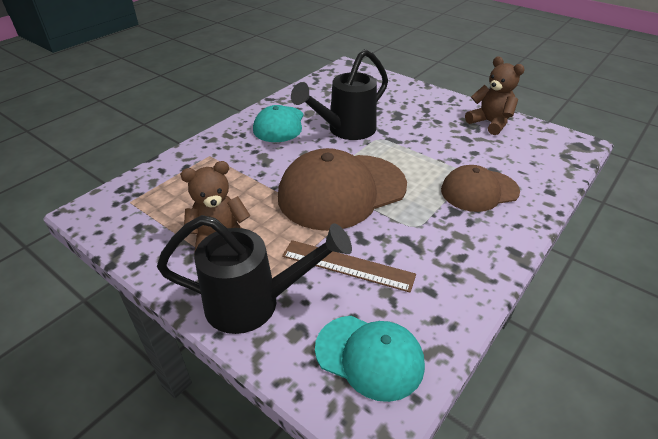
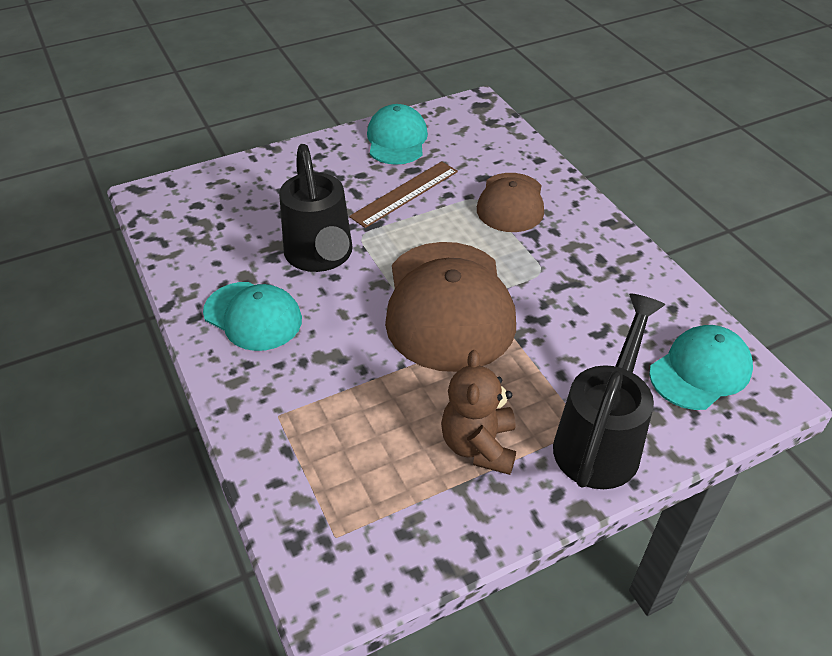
camera: 65 degrees left, 5 degrees up
(348, 265) = (576, 344): brown ruler -> brown ruler (404, 193)
(490, 123) = (397, 140): brown teddy bear -> turquoise cap

